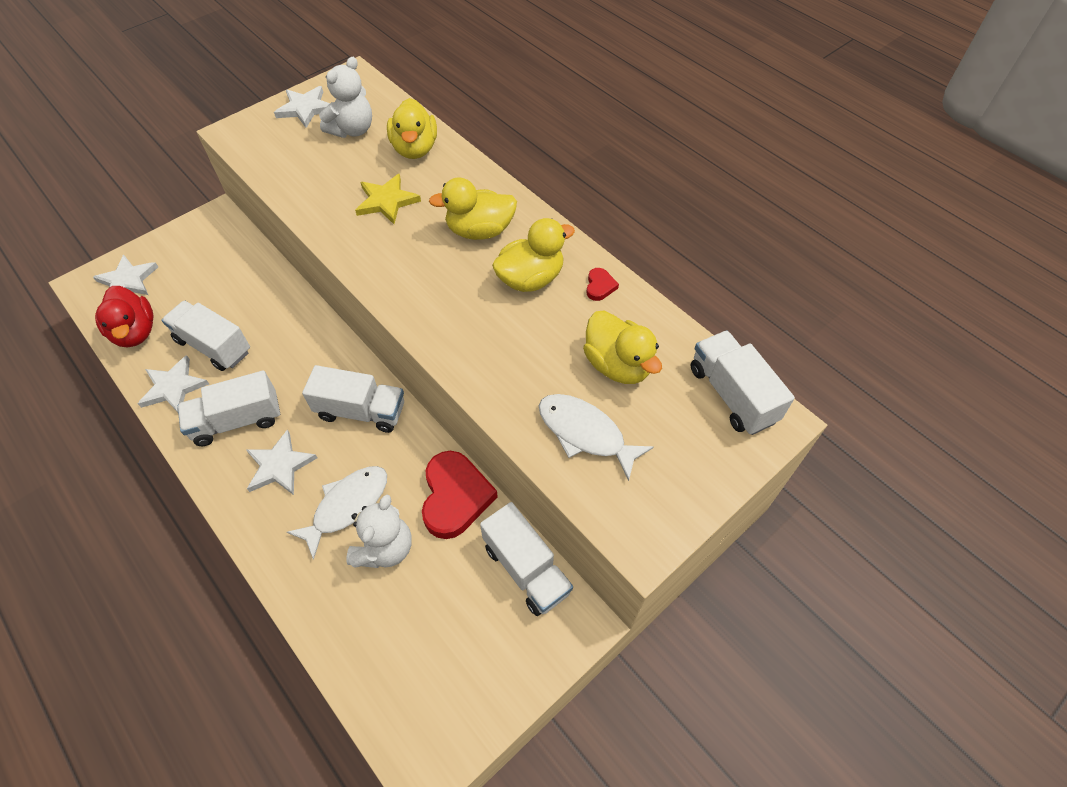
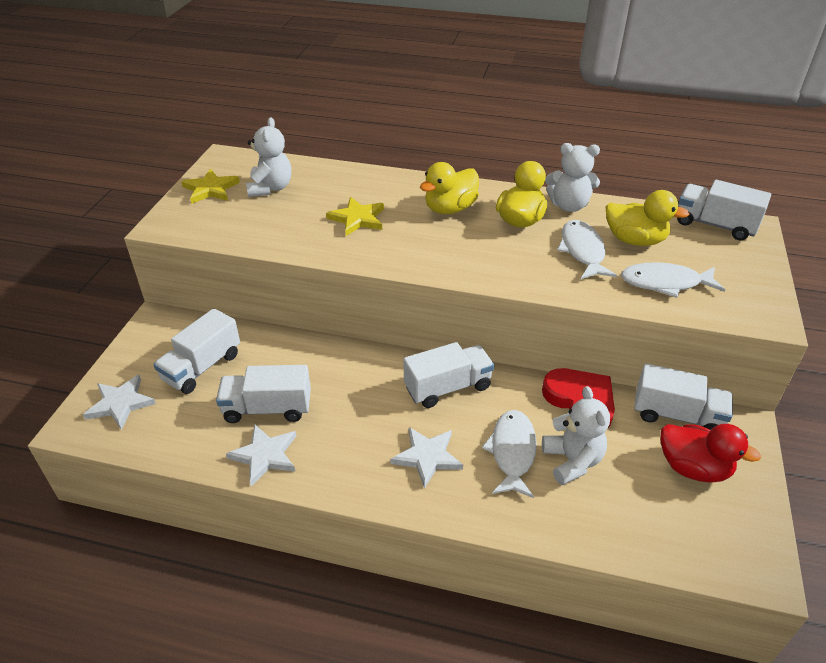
camera: 35 degrees left, 15 degrees down
(135, 332) = (176, 436): red duck -> red duck (693, 468)
(237, 420) = (353, 447): white truck -> white truck (202, 367)
(305, 109) = (211, 189): white star -> yellow star
(415, 149) = (337, 181): yellow duck -> none
(548, 348) = (582, 251): none -> white fish
(600, 286) = (569, 206): red heart -> white teddy bear

